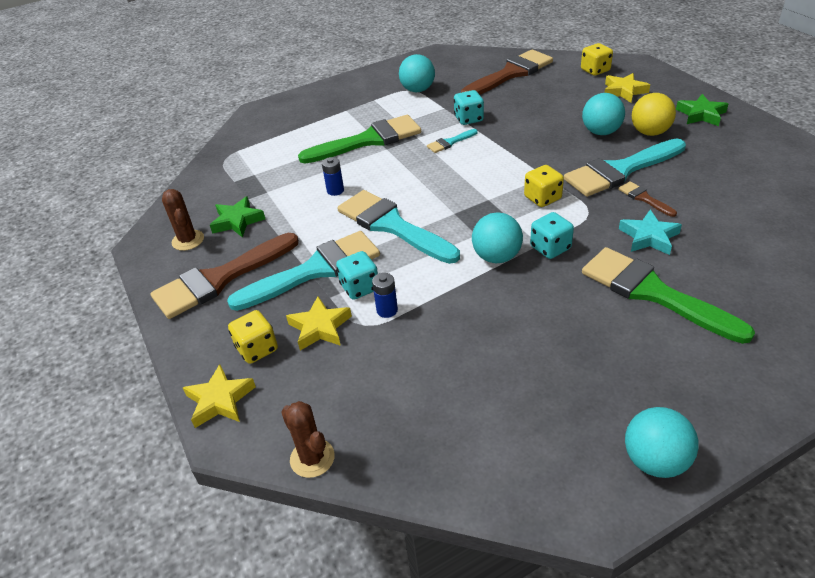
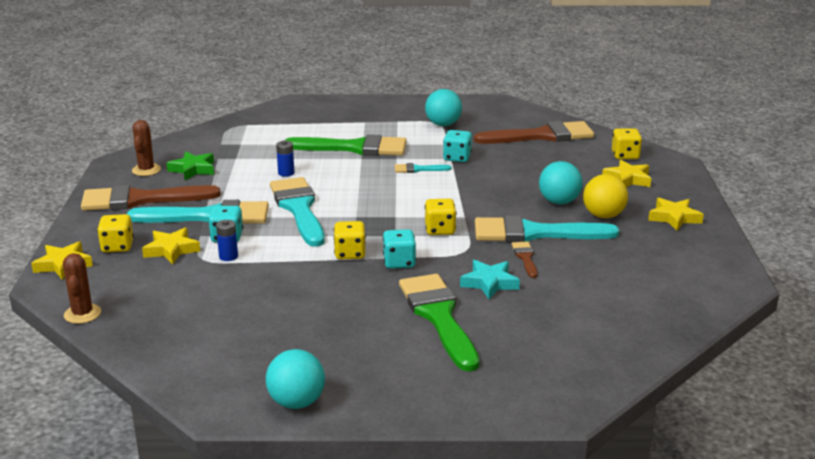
camera: 25 degrees right, 15 degrees down
(496, 257) = (350, 253): turquoise ball -> yellow dice
(701, 114) = (674, 218): green star -> yellow star

